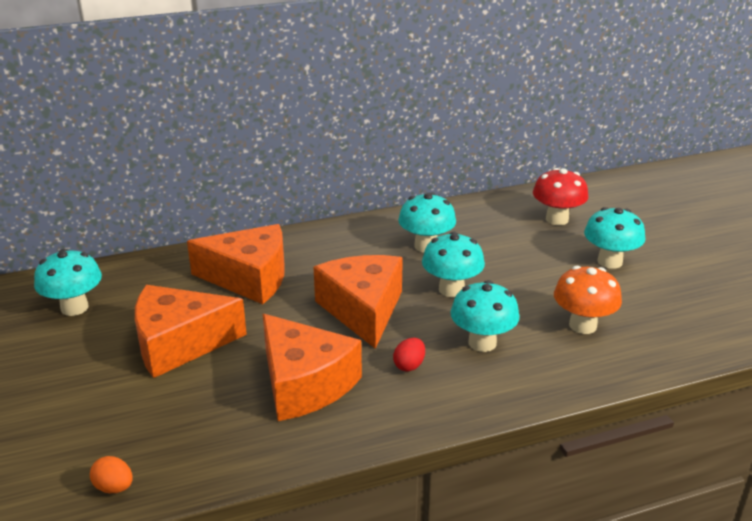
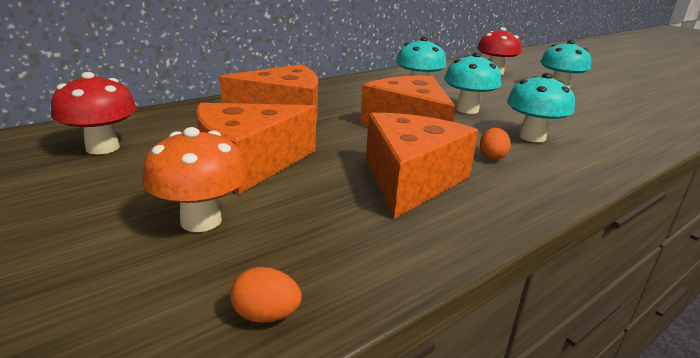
camera: 20 degrees left, 5 degrees down
(74, 308) = (102, 148): turquoise mushroom -> red mushroom
(304, 384) = (410, 180): orange cheese -> orange cheese turned 105 degrees counterclockwise
(409, 365) = (492, 156): red egg -> orange egg
(582, 325) = (590, 121): orange mushroom -> orange mushroom (201, 221)

